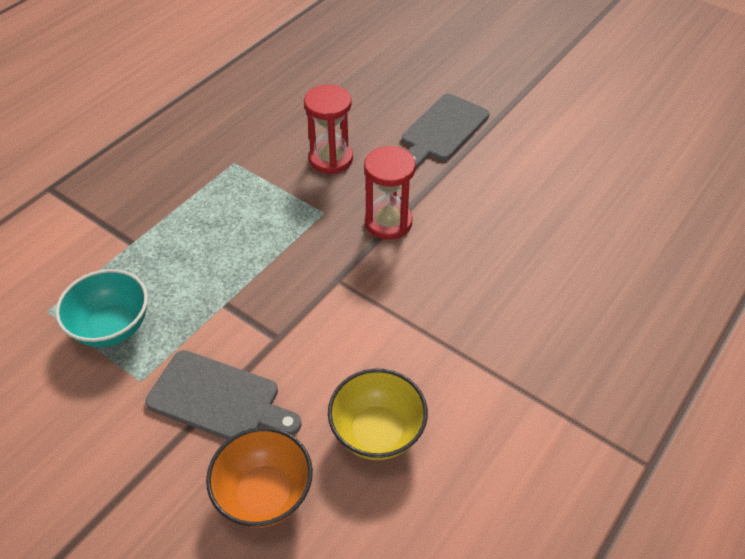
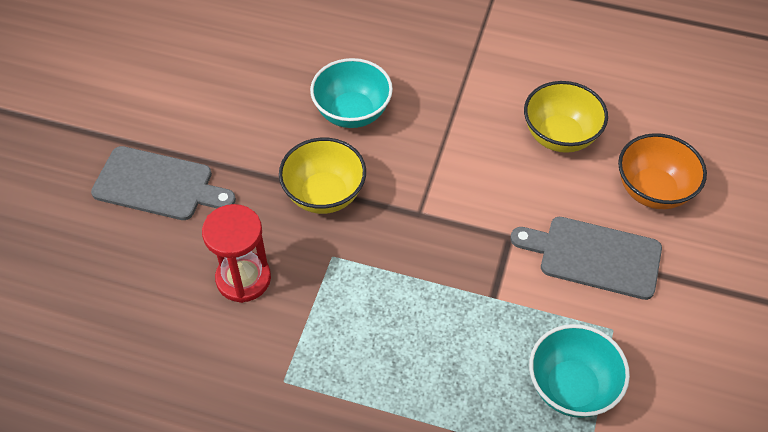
camera: 110 degrees left, 5 degrees up
(219, 398) = (594, 256): grey cutting board -> grey cutting board turned 75 degrees counterclockwise
(388, 222) = (324, 194): red hourglass -> yellow bowl
(476, 265) = (352, 112): none -> turquoise bowl

